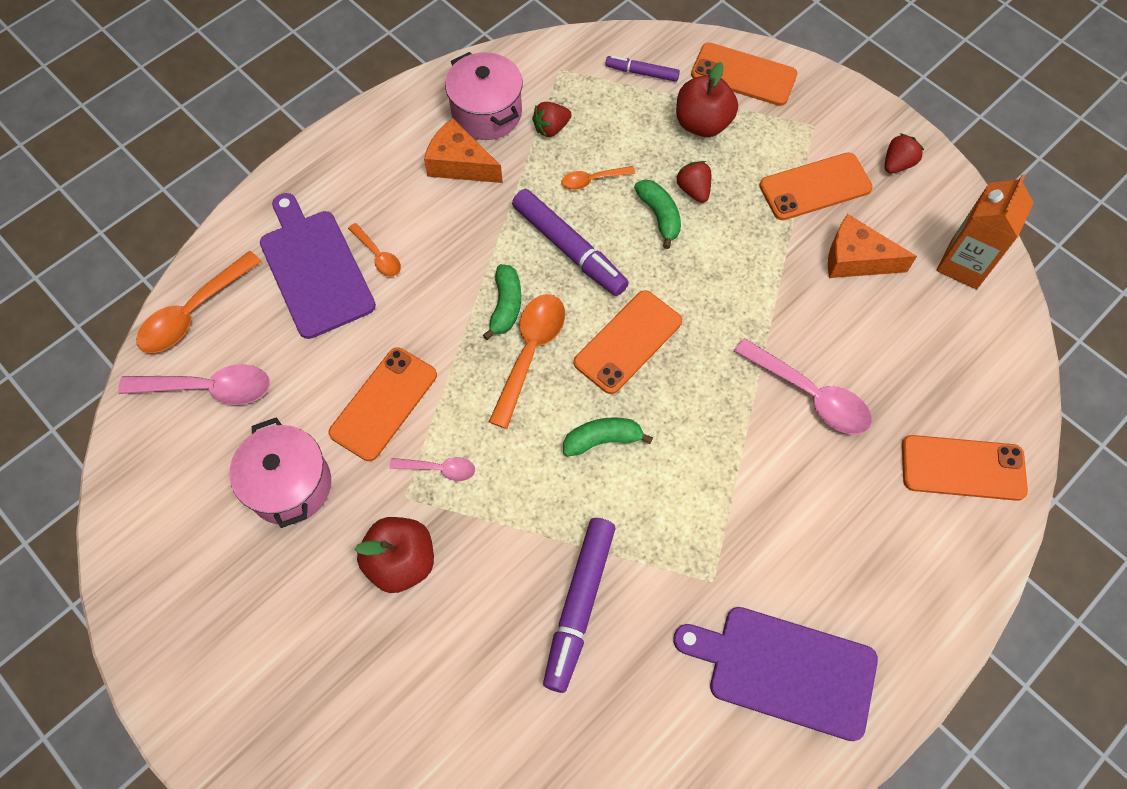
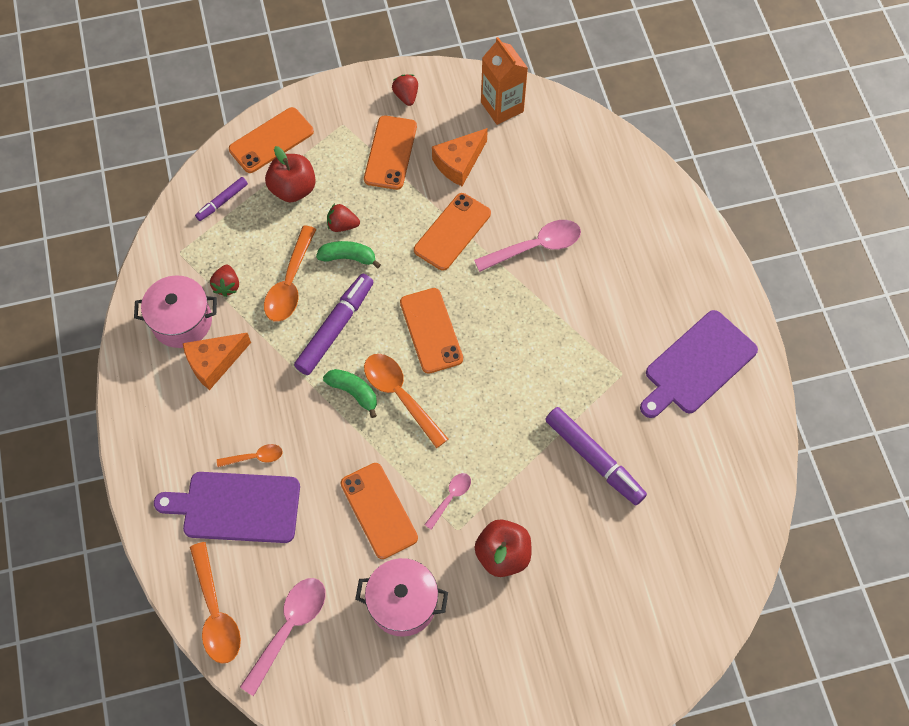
camera: 60 degrees left, 0 degrees up
(569, 248) = (335, 328): purple marker -> purple marker turned 45 degrees counterclockwise
(592, 180) = (290, 283): orange spoon -> orange spoon, size x1.82
(602, 440) = (491, 385): green banana -> none
(963, 468) = (632, 195): orange phone -> orange phone (452, 232)

